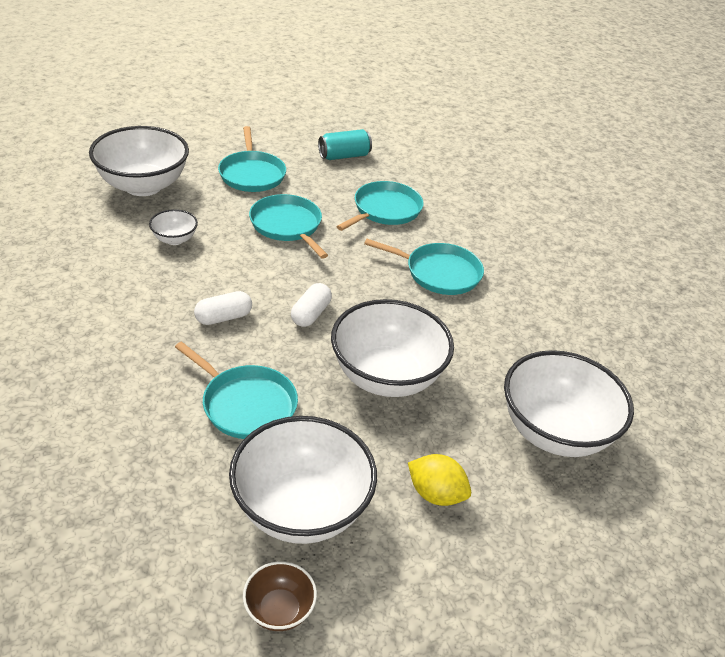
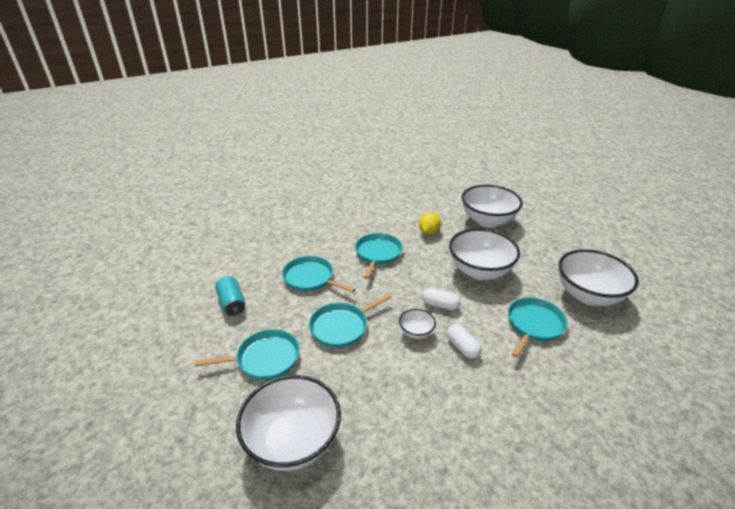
camera: 90 degrees left, 5 degrees down
(174, 239) = (378, 395): white bowl -> white bowl (416, 332)
(279, 610) = (645, 297): brown bowl -> none
(436, 494) = (548, 254): yellow lemon -> yellow lemon (429, 232)

